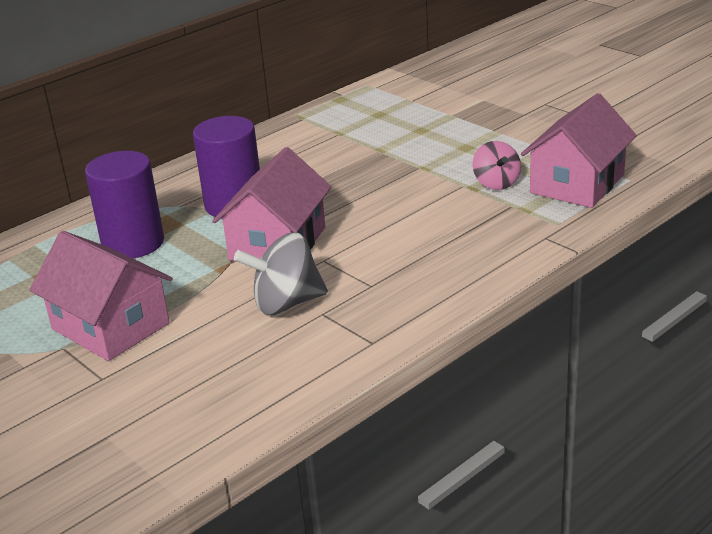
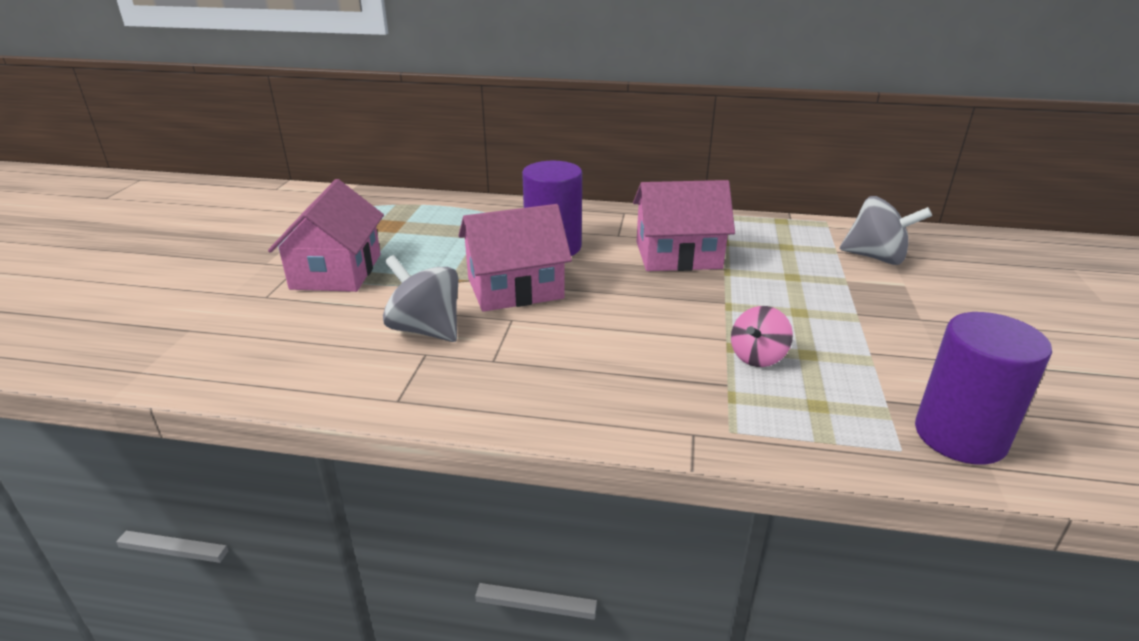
camera: 50 degrees right, 0 degrees up
(133, 243) = (456, 233): purple cylinder -> purple cylinder (960, 436)
(439, 92) = (876, 257): none -> grey spinning top
(577, 183) = (833, 411): pink house -> pink house (678, 255)

